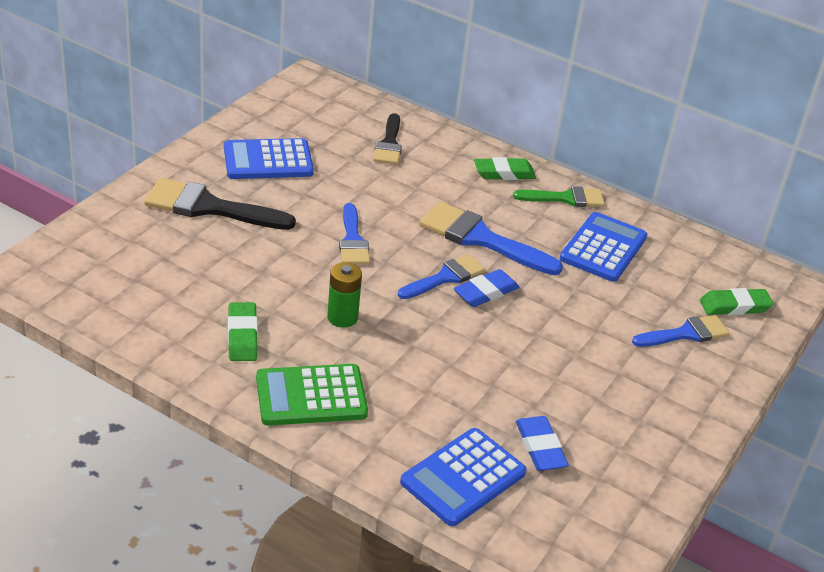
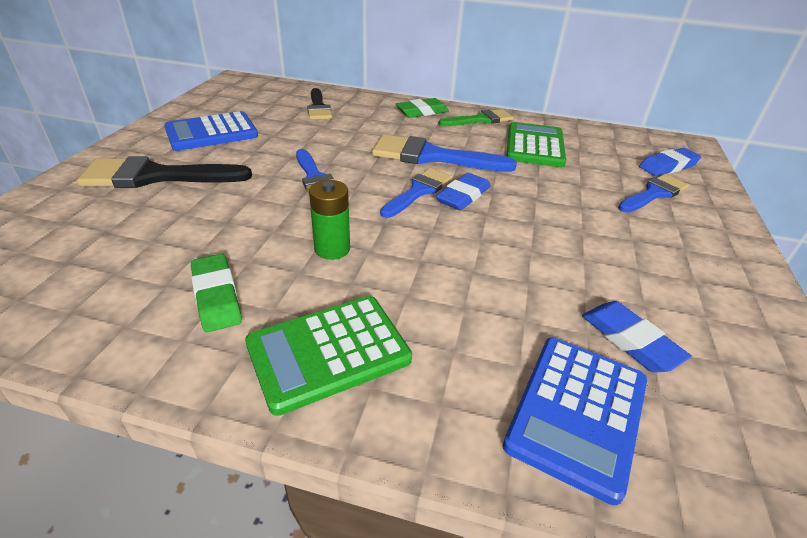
camera: 15 degrees left, 0 degrees up
(603, 248) = (535, 146): blue calculator -> green calculator
(734, 306) = (668, 166): green eraser -> blue eraser

